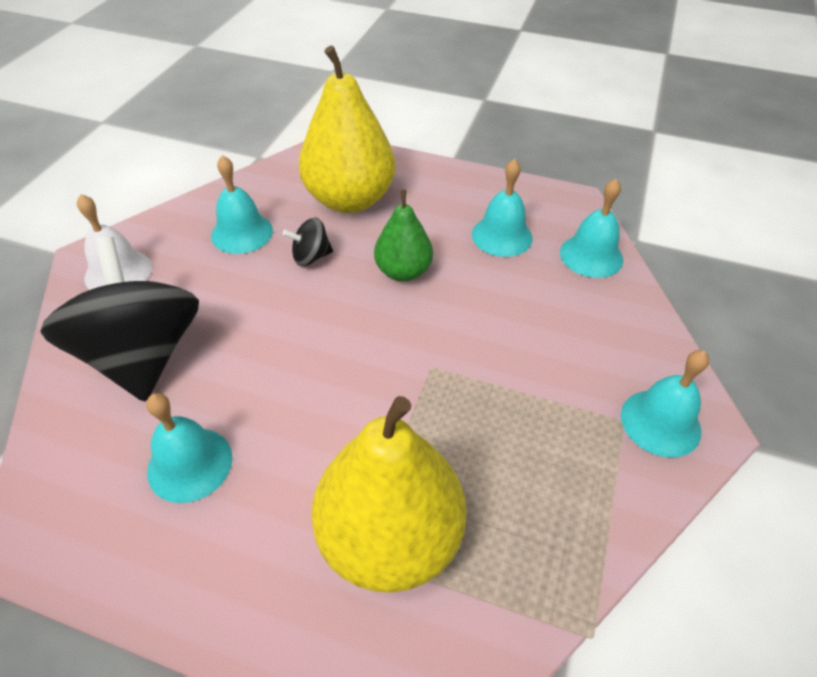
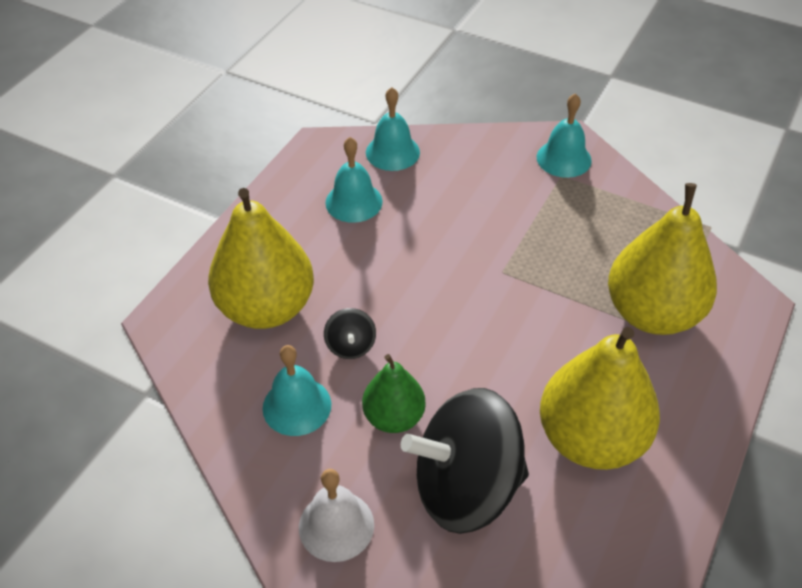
camera: 80 degrees left, 0 degrees up
(190, 464) = (591, 439): turquoise bell -> yellow pear
(403, 271) = (387, 276): green pear -> green pear (394, 417)

